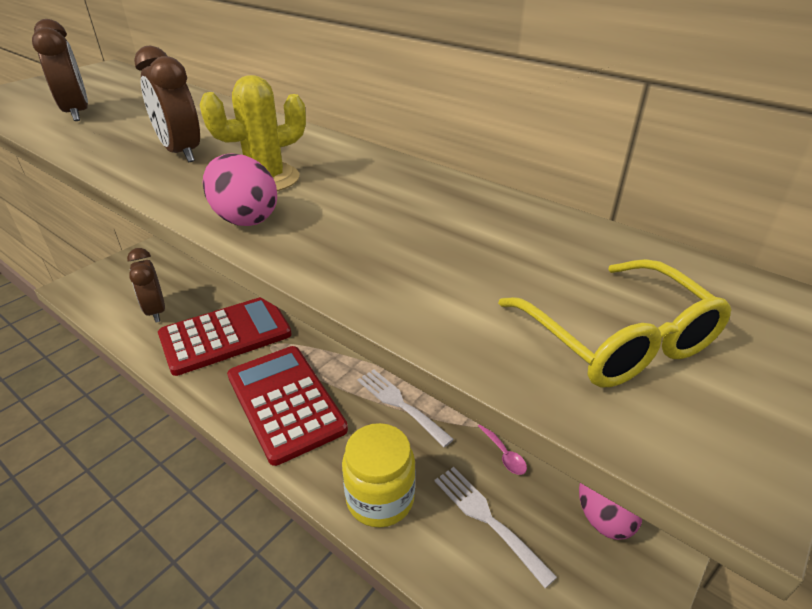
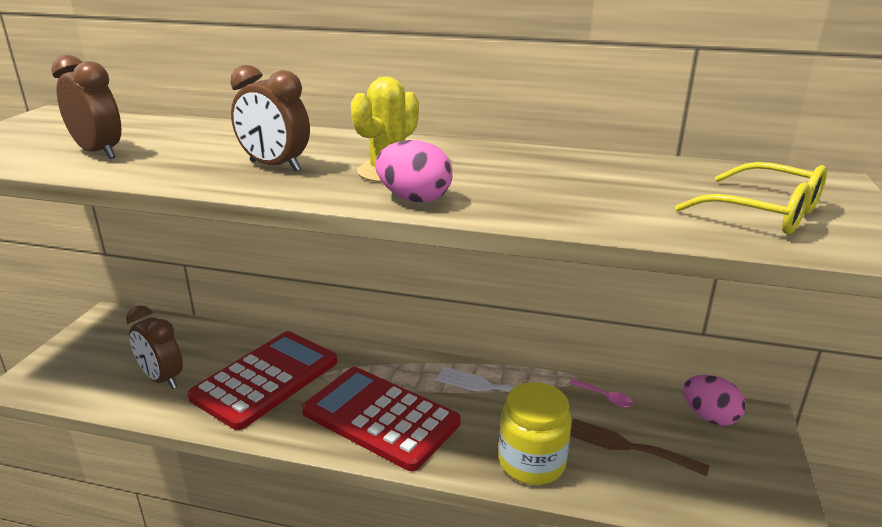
camera: 25 degrees left, 10 degrees down
(487, 519) = (628, 447): white fork -> brown fork

